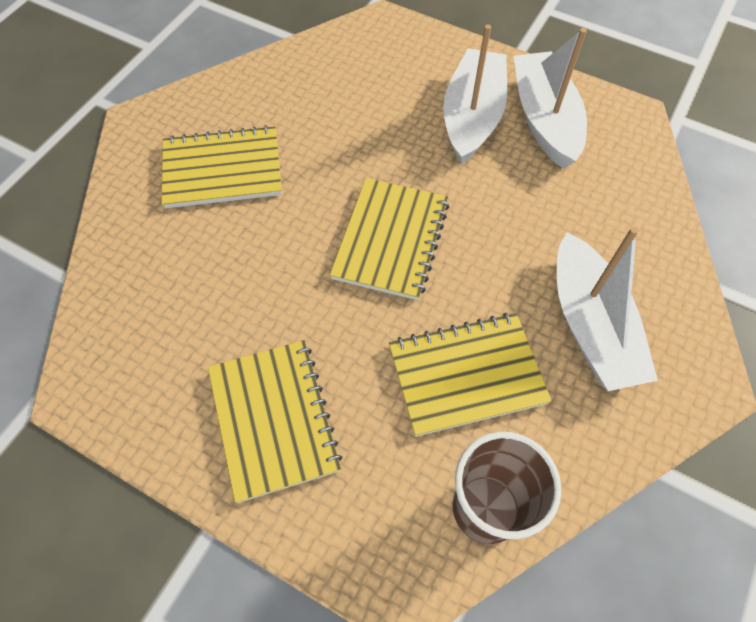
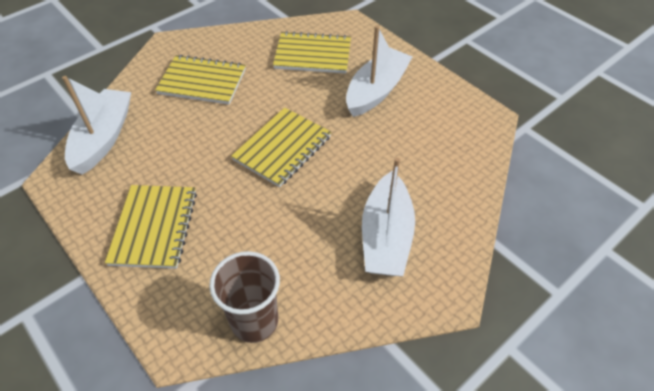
camera: 20 degrees right, 10 degrees down
(466, 375) = (286, 240): yellow notebook -> yellow notebook (313, 55)
(544, 120) = (425, 104): white boat -> white boat (103, 138)

